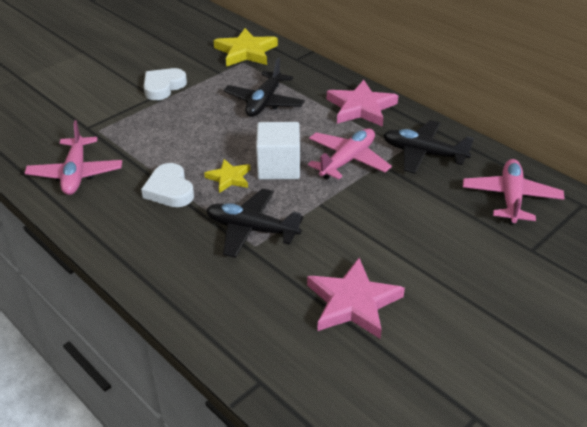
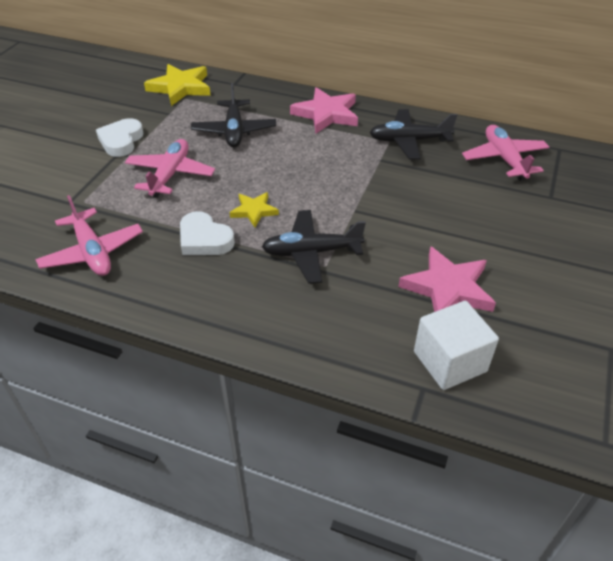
camera: 25 degrees left, 5 degrees up
(278, 167) = (293, 187): white cube -> white cube (449, 361)
(347, 160) = (350, 164): pink plane -> pink plane (170, 175)

